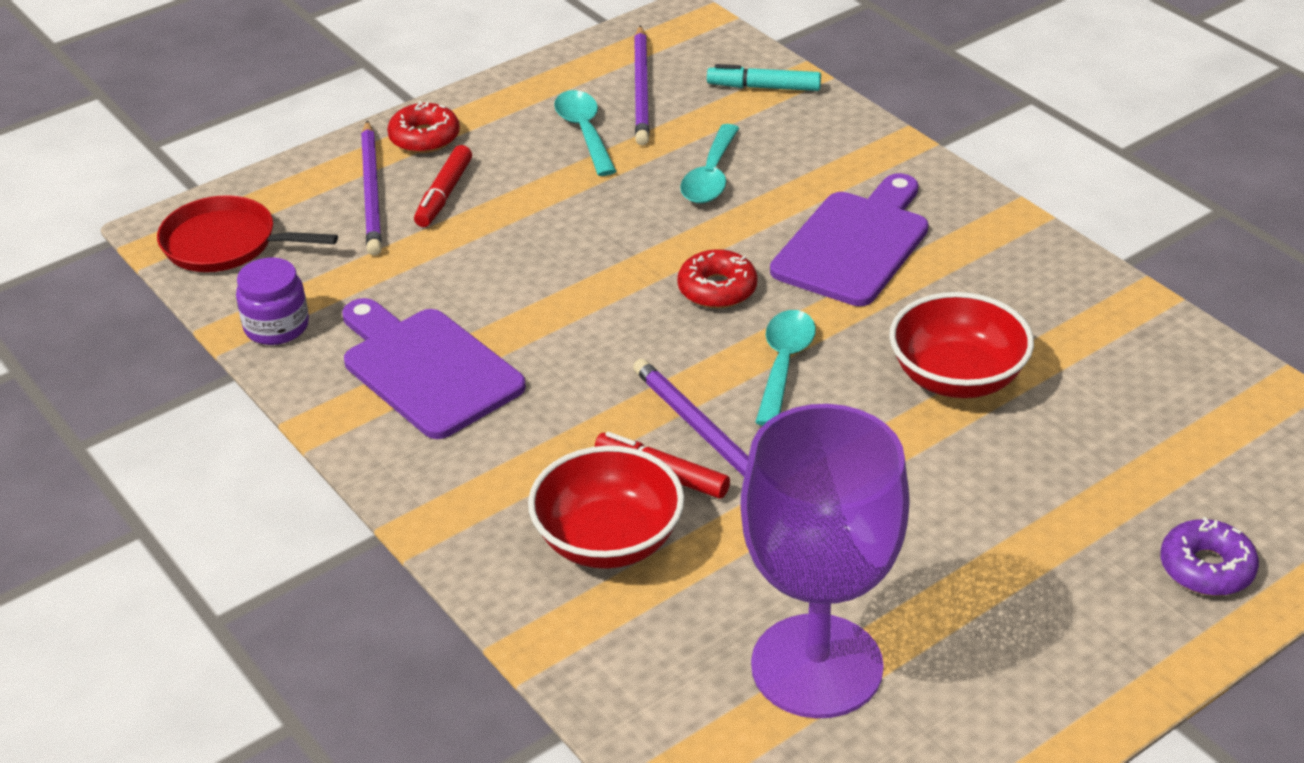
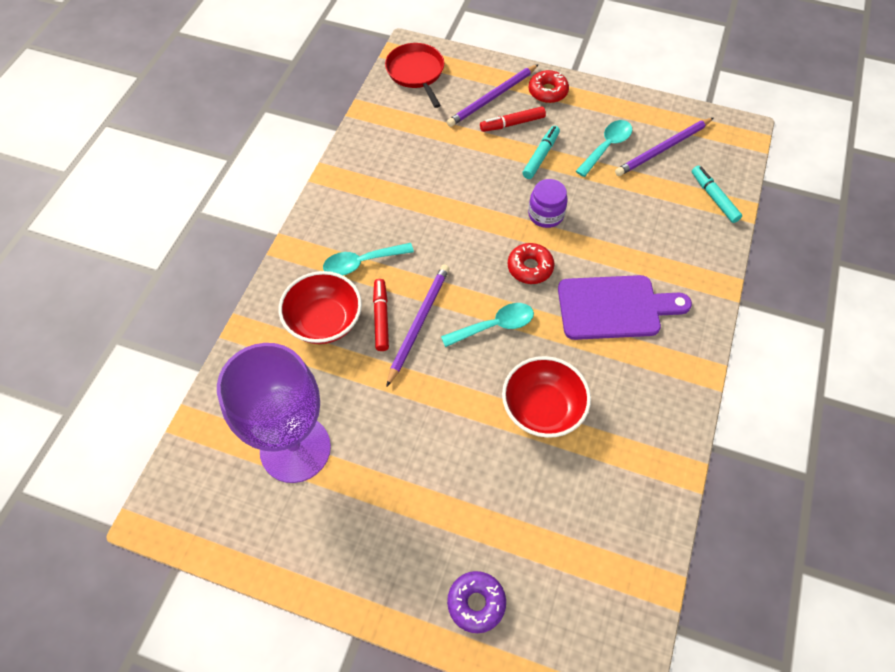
camera: 55 degrees right, 20 degrees up
(276, 326) = (376, 123): purple jar -> purple jar (546, 214)
(427, 369) = (388, 190): purple cutting board -> none
(533, 195) = (540, 156): none -> turquoise marker
(711, 176) = (617, 216): turquoise spoon -> turquoise spoon (362, 263)

